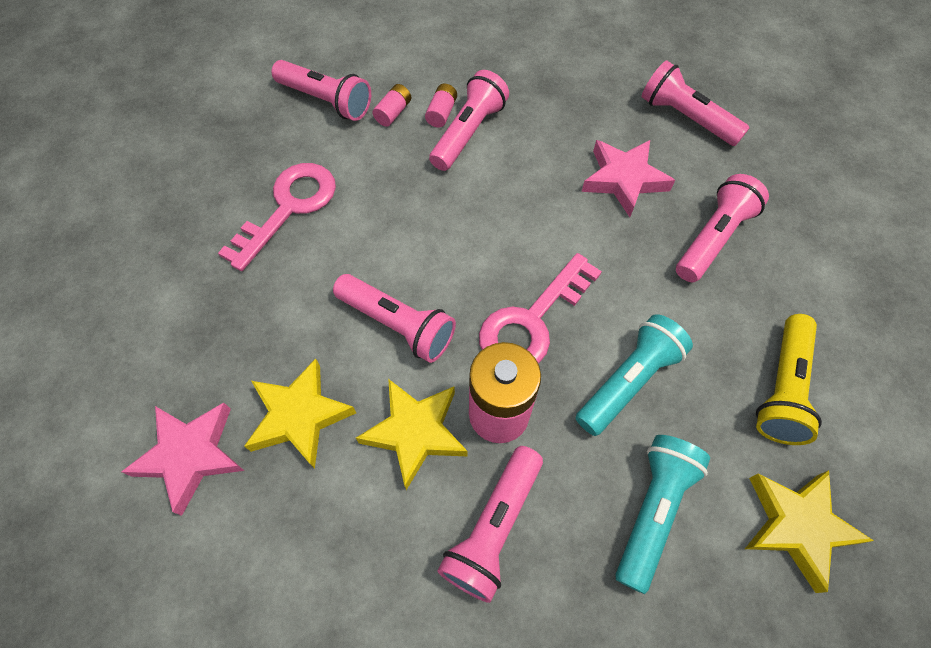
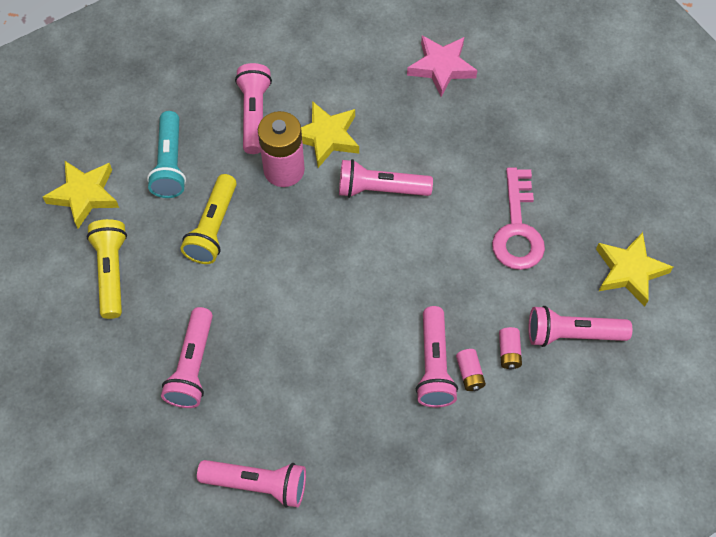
camera: 150 degrees right, 0 degrees up
(299, 416) = (399, 113): yellow star -> yellow star (629, 271)
(532, 321) = (294, 235): pink key -> none
(624, 180) = (283, 385): pink star -> none
(628, 381) = (213, 227): turquoise flashlight -> yellow flashlight

